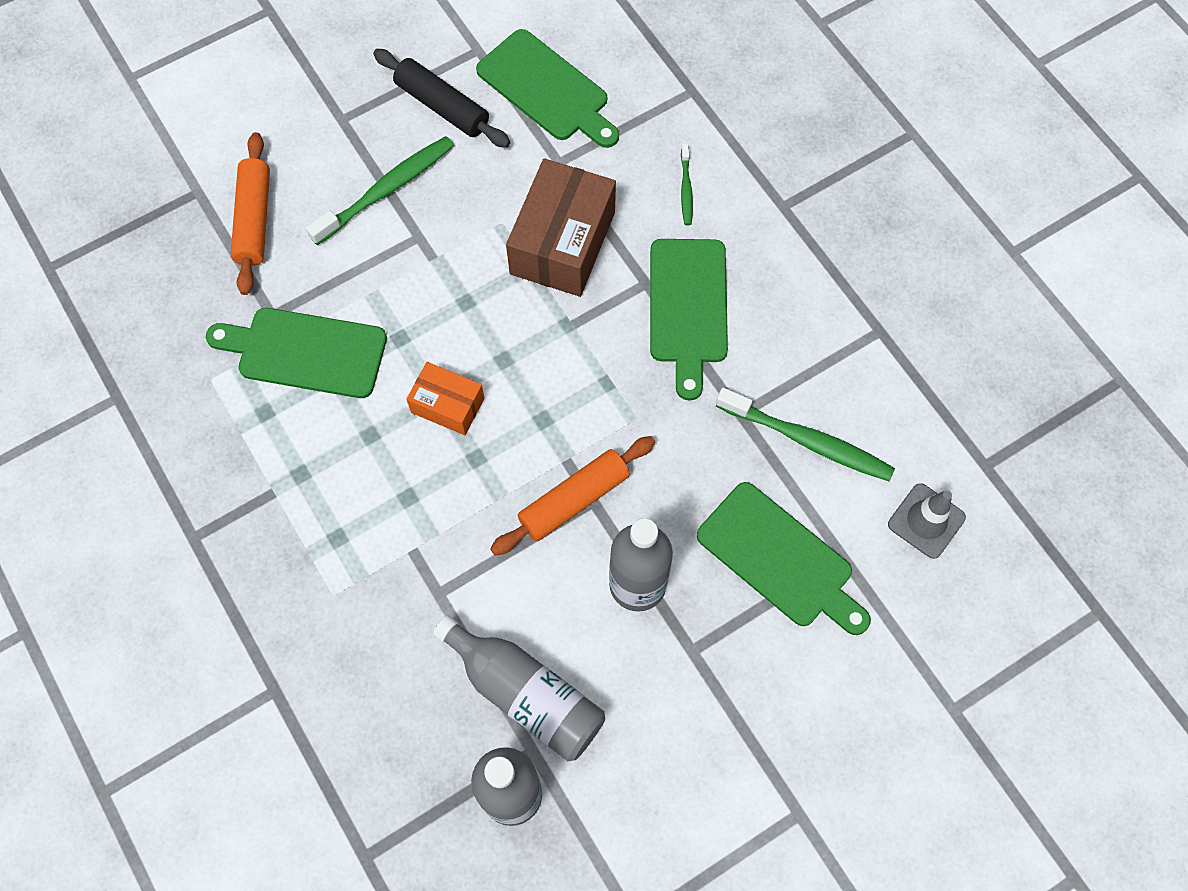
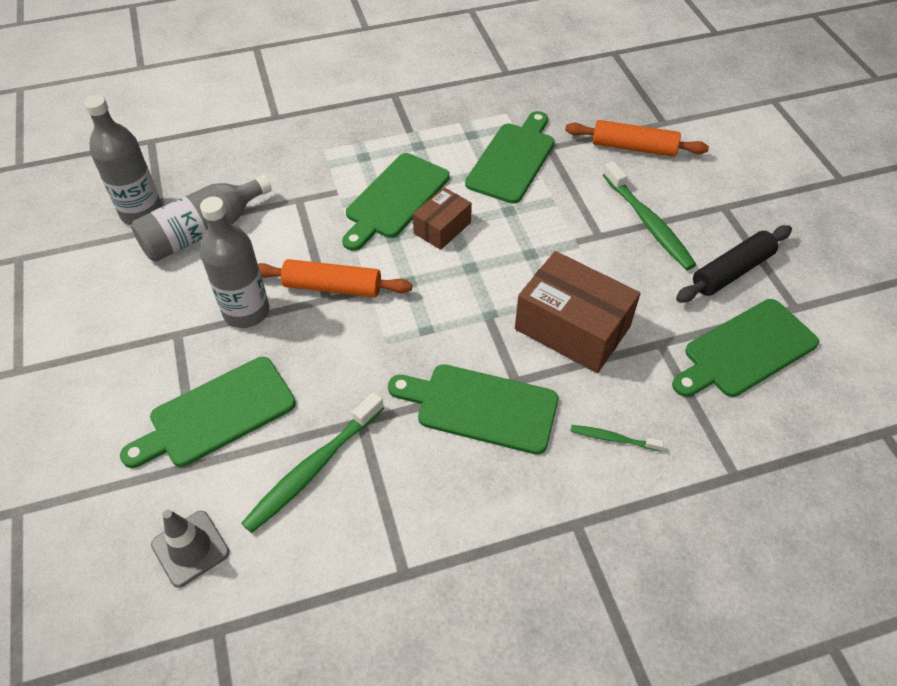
camera: 105 degrees right, 15 degrees down
(410, 473) = (395, 199): none -> green cutting board
(447, 405) = (442, 228): orange box -> brown box
(574, 500) = (332, 287): orange rolling pin -> orange rolling pin turned 60 degrees counterclockwise

